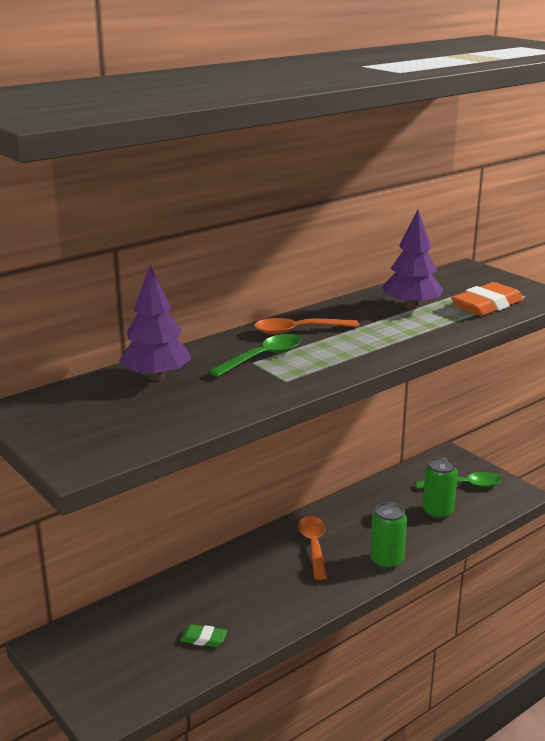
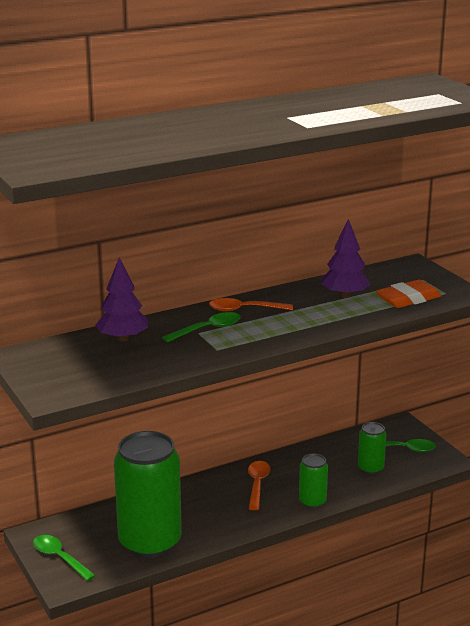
camera: 10 degrees right, 0 degrees up
(89, 676) = (59, 558): none -> green spoon
(203, 639) = (150, 542): green eraser -> green can

